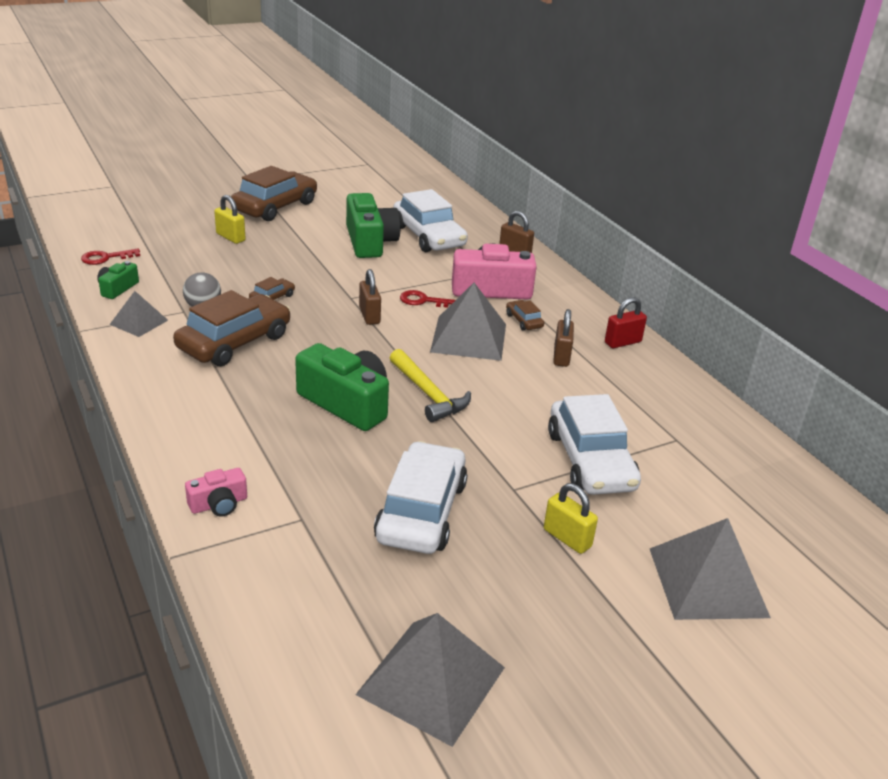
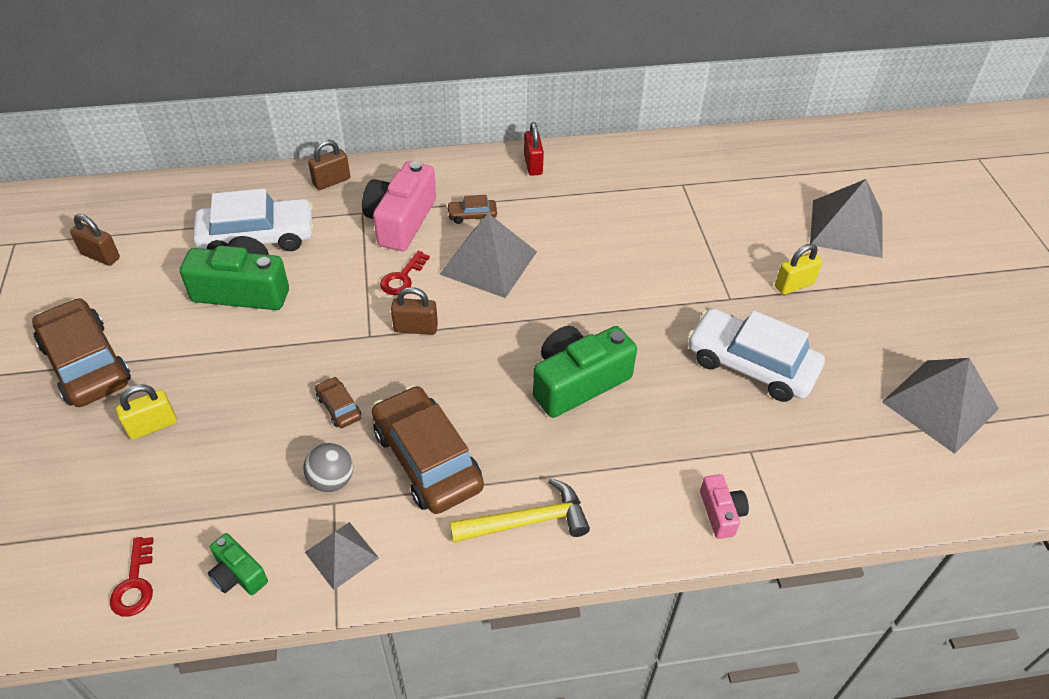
camera: 70 degrees left, 15 degrees up
(428, 394) = (578, 317): yellow hammer -> yellow hammer (527, 521)
(561, 356) = (543, 210): brown padlock -> brown padlock (100, 256)
(590, 460) = (700, 241): white car -> none

